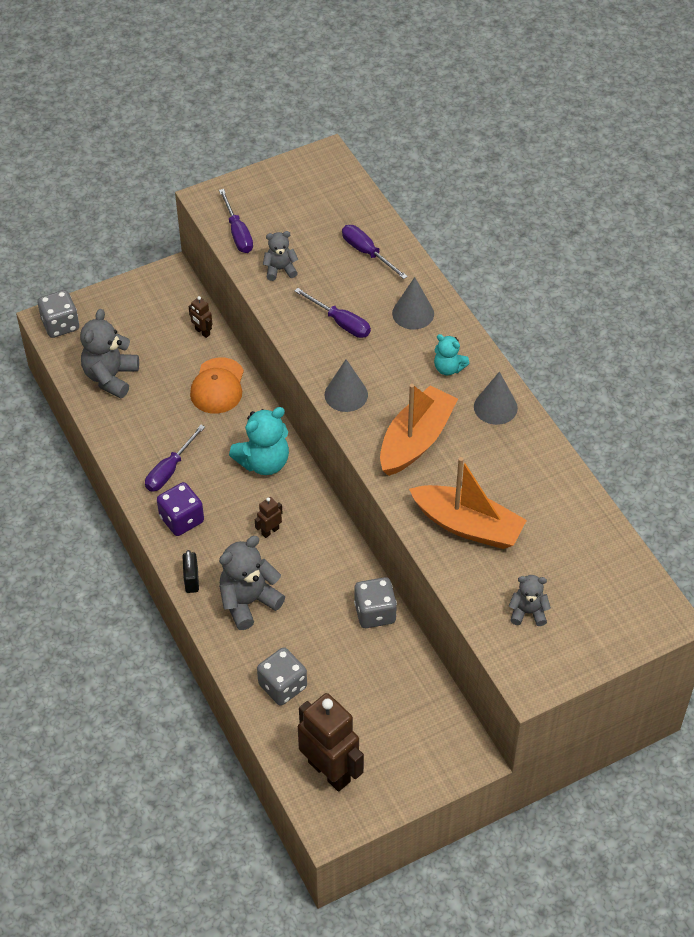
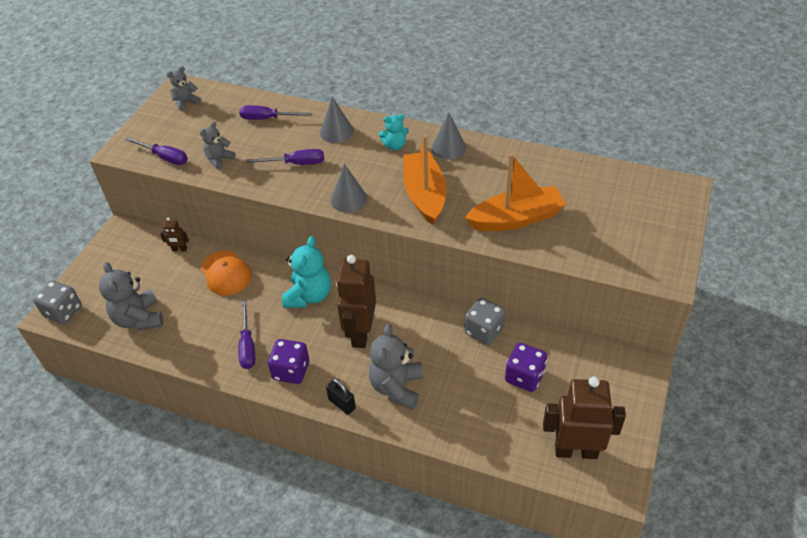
camera: 40 degrees left, 5 degrees down
(270, 531) = (360, 333): brown robot -> brown robot, size x2.31
(282, 686) = (482, 422): grey dice -> none
(361, 679) = (524, 376): none -> purple dice
(528, 612) = (612, 239): grey teddy bear -> grey teddy bear (186, 103)

